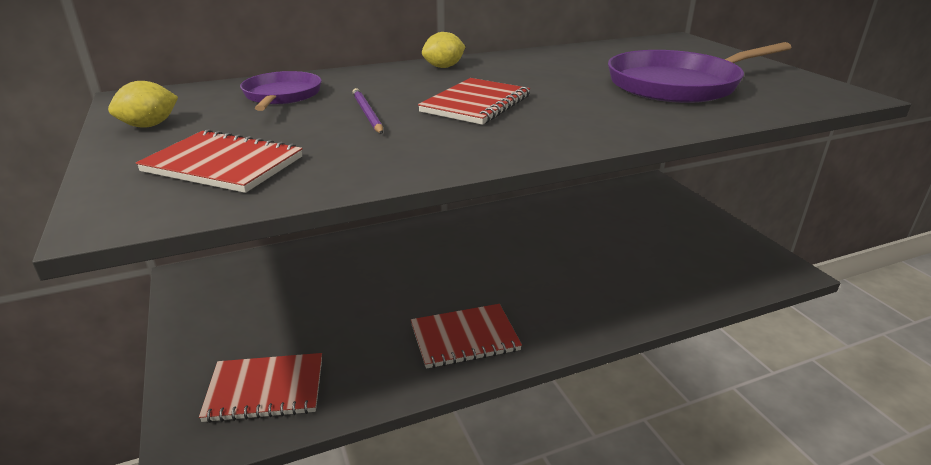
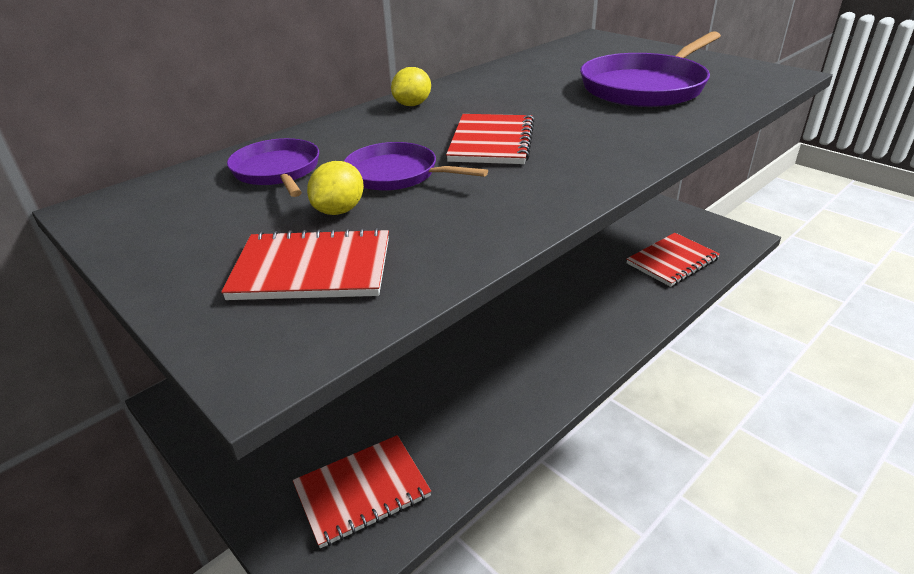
camera: 20 degrees left, 5 degrees up
(149, 125) = (163, 241): yellow lemon -> yellow lemon (339, 210)
(367, 113) = (396, 174): purple pencil -> purple pan
(464, 338) = (519, 376): red notebook -> red notebook (672, 261)

